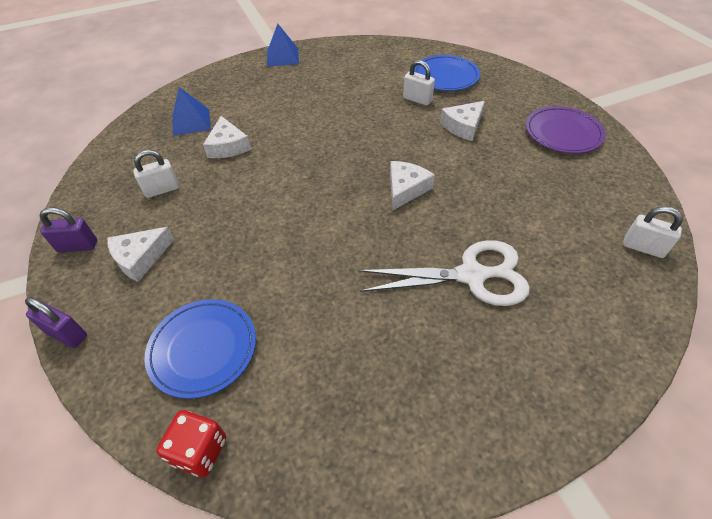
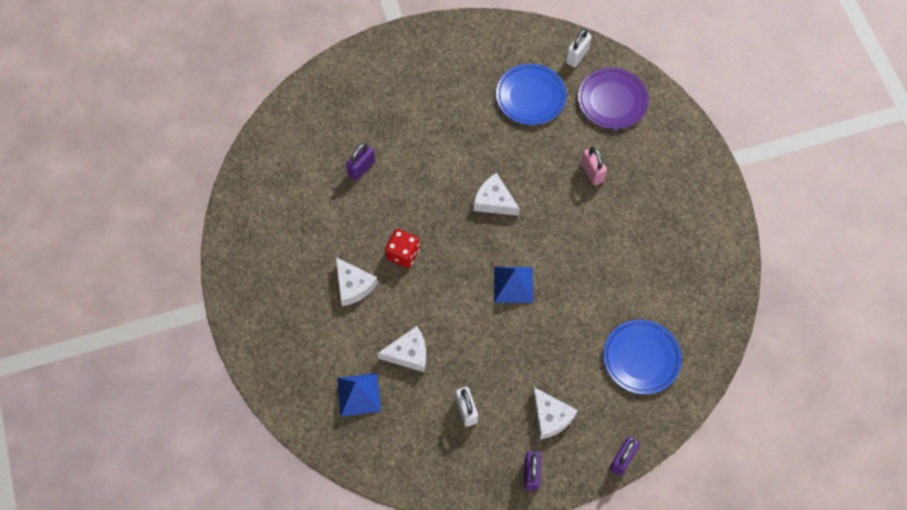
camera: 85 degrees left, 15 degrees up
(200, 450) = (712, 354): red dice -> red dice (403, 254)
(282, 57) = (242, 298): blue pyramid -> blue pyramid (513, 284)
(417, 99) = (361, 168): white padlock -> purple padlock
(445, 76) = (324, 133): blue plate -> blue plate (530, 96)
(463, 126) = (414, 137): white cheese -> white cheese (353, 285)
(472, 275) = (592, 172): white scissors -> pink padlock
(563, 133) = (438, 60): purple plate -> purple plate (612, 100)

